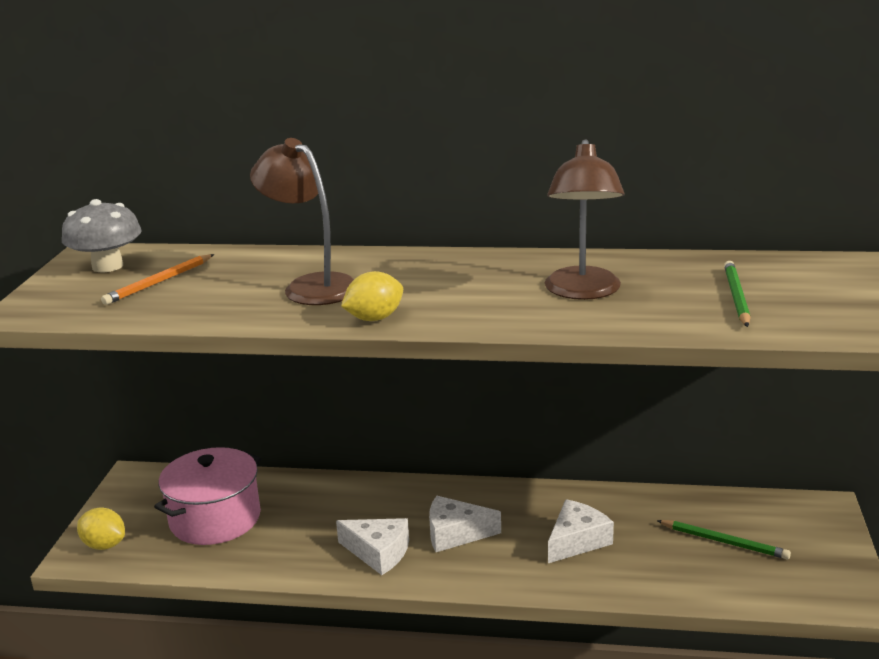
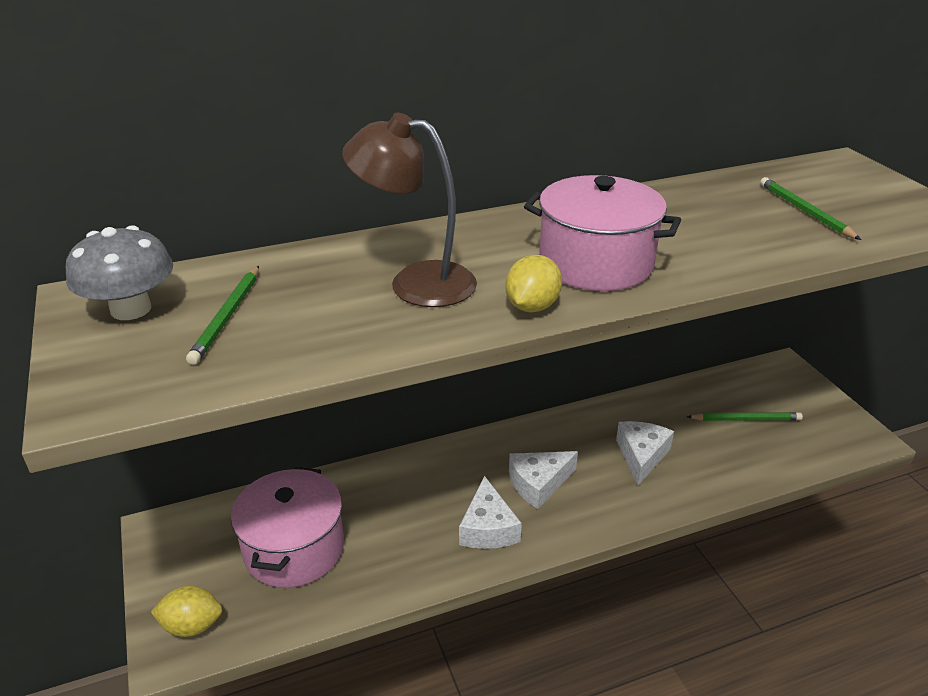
camera: 30 degrees left, 10 degrees up
(159, 282) = (227, 316): orange pencil -> green pencil
(378, 552) = (488, 528): white cheese -> white cheese turned 90 degrees clockwise
(470, 300) = (595, 263): none -> pink pot
(582, 292) = (681, 232): brown lamp -> none

